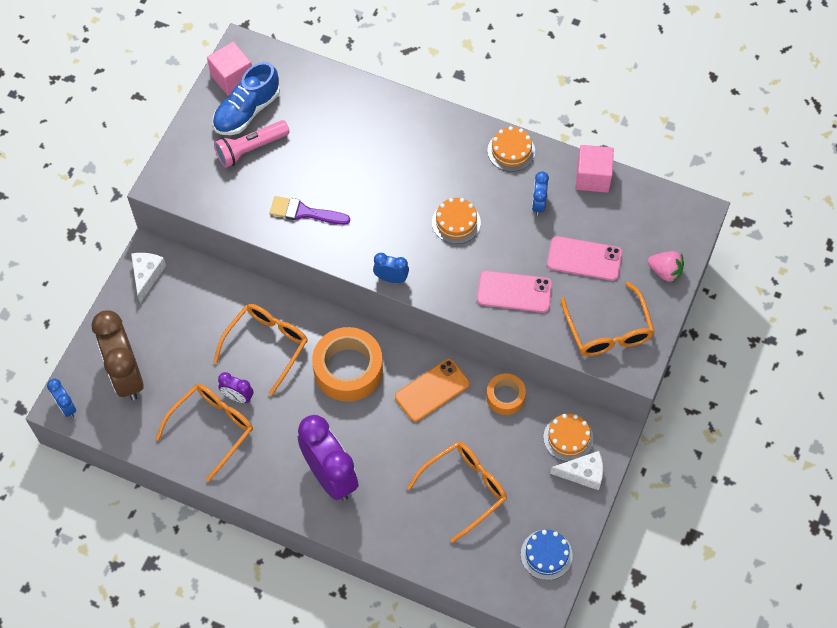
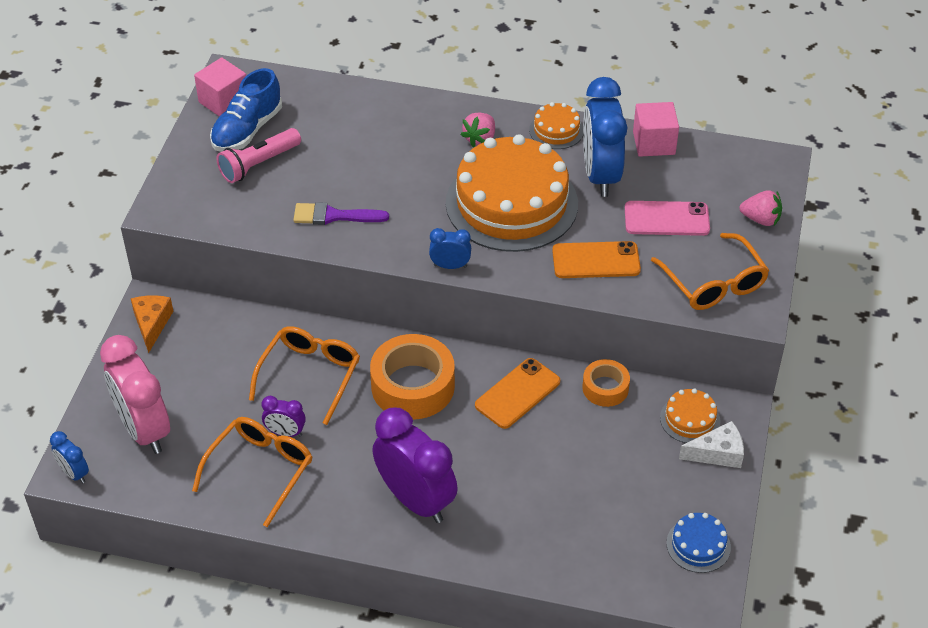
camera: 10 degrees left, 15 degrees down
(126, 375) = (144, 430): brown clock -> pink clock
(147, 275) = (152, 324): white cheese -> orange cheese
(443, 150) = (480, 139): none -> pink strawberry
(456, 222) = (511, 203): orange cake -> orange cake, size x2.32
(465, 489) = (582, 489): orange glasses -> none
(514, 292) = (596, 260): pink phone -> orange phone
(538, 204) = (600, 175): blue clock -> blue clock, size x2.15

